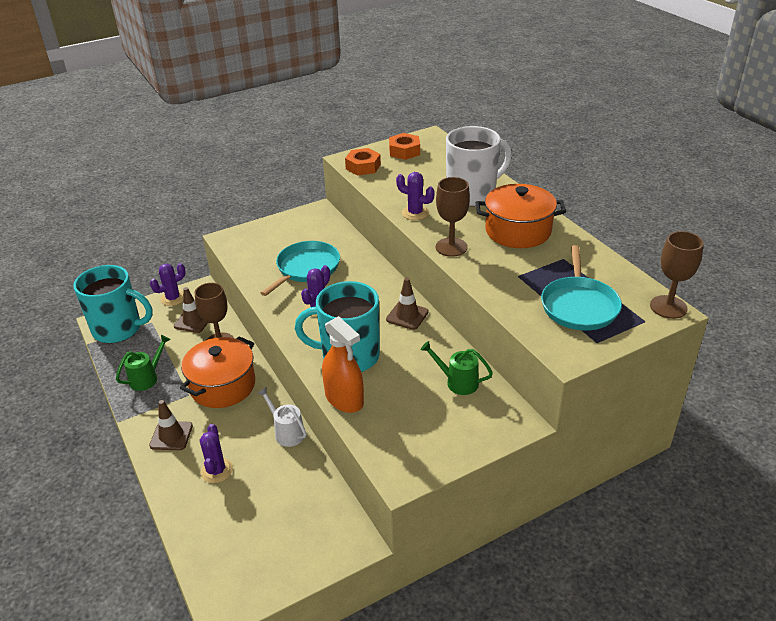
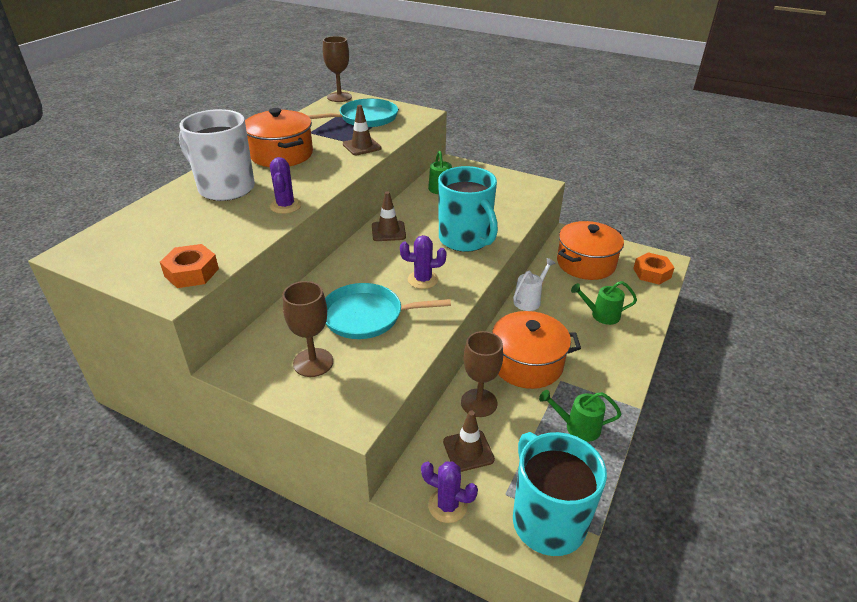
camera: 125 degrees left, 0 degrees up
(171, 436) = (607, 360): brown traffic cone -> brown traffic cone (362, 146)
(217, 471) = (601, 315): purple cactus -> green watering can
(286, 432) = (529, 300): white watering can -> white watering can turned 150 degrees counterclockwise
(293, 517) = (586, 263): none -> orange pot
(344, 399) = (509, 225): orange spray bottle -> none
(404, 151) = (130, 257): orange nut -> orange nut (652, 273)
(451, 247) = (332, 174): brown goblet -> brown goblet (313, 362)

